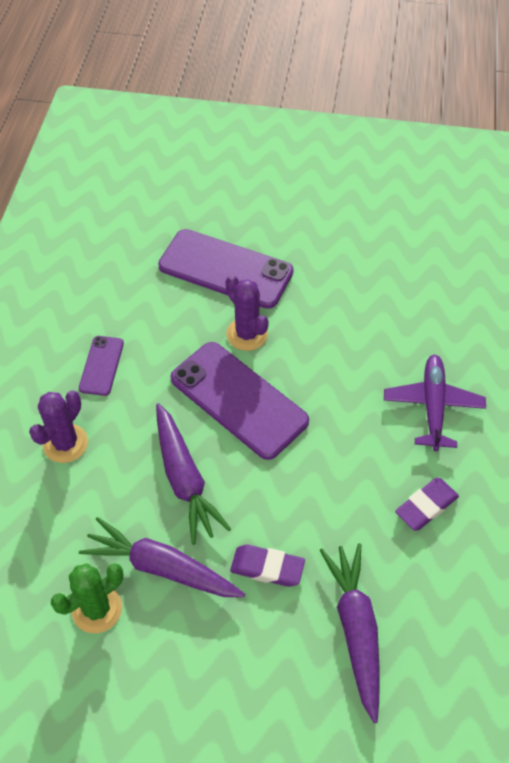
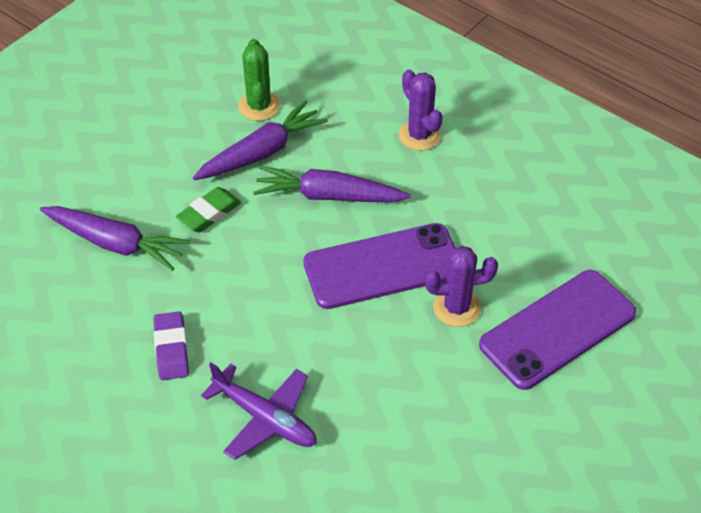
camera: 120 degrees right, 5 degrees down
(101, 365) = (489, 186): purple phone -> none
(267, 568) = (209, 213): purple eraser -> green eraser

